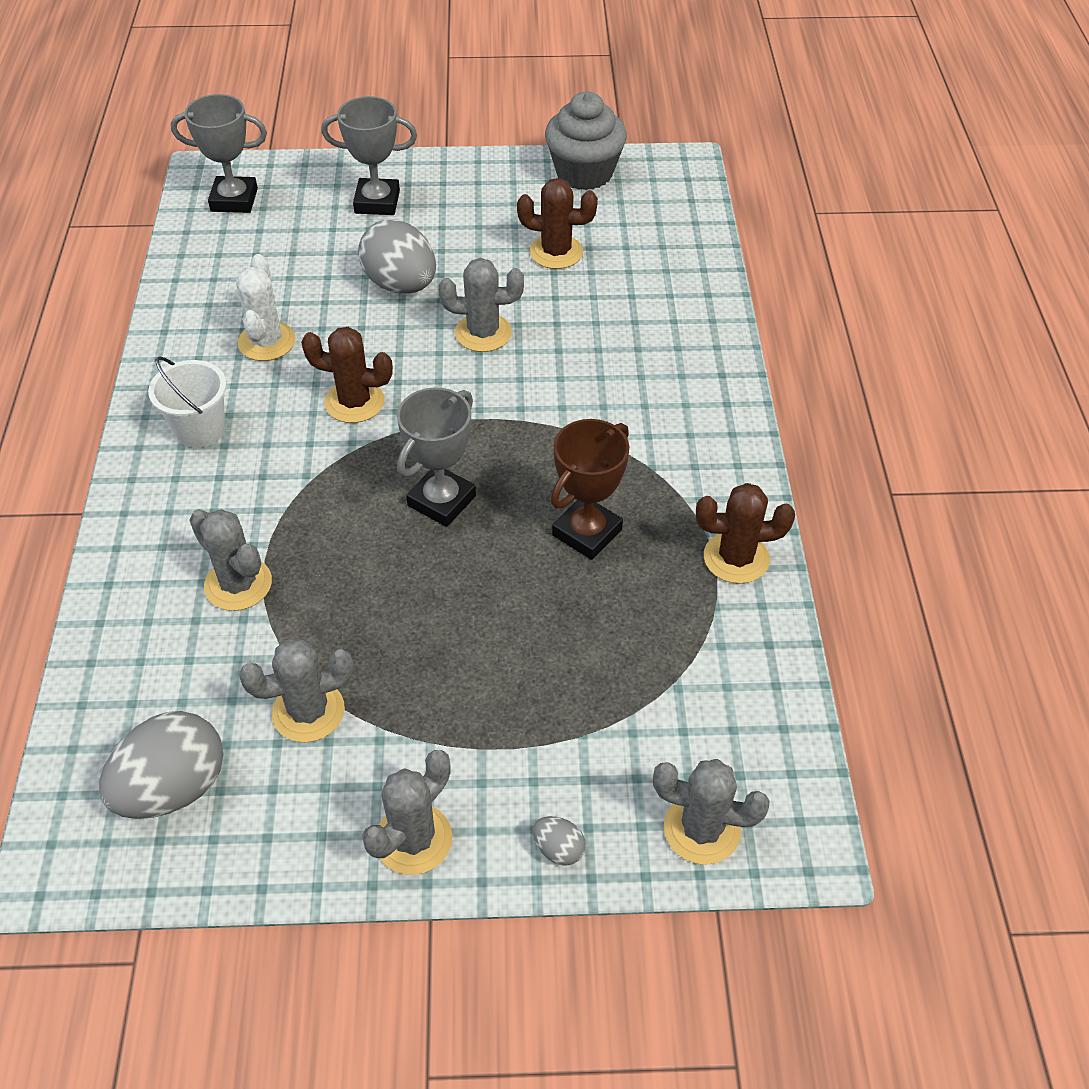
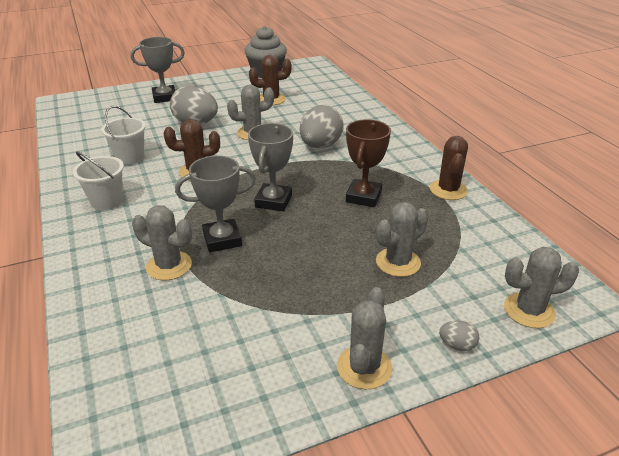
camera: 20 degrees left, 15 degrees down
(173, 788) = (179, 388): grey egg -> grey egg (320, 146)
(234, 200) = (82, 108): grey trophy -> grey trophy (222, 239)
(266, 342) = (130, 157): white cactus -> white bucket
(308, 711) = (252, 318): grey cactus -> grey cactus (398, 262)
(736, 558) = (448, 190): brown cactus -> brown cactus turned 60 degrees counterclockwise

